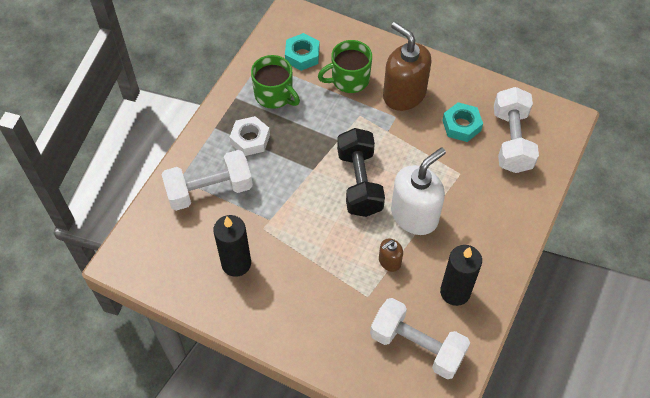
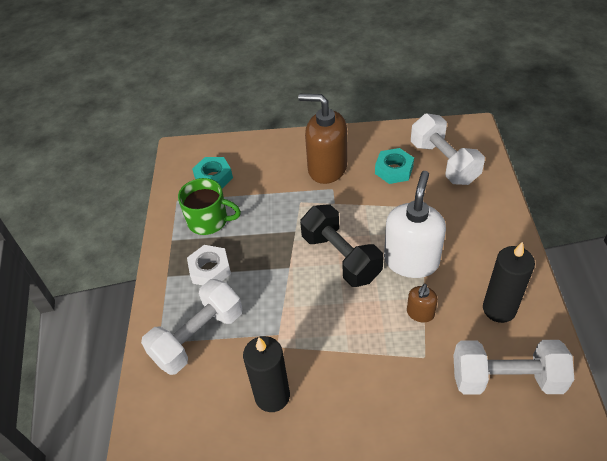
camera: 25 degrees left, 10 degrees down
(349, 79) = (270, 178): green mug -> none

